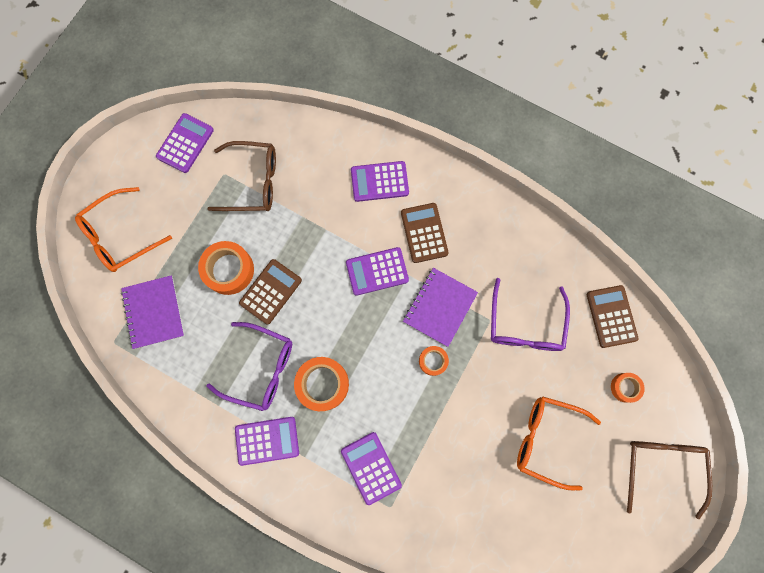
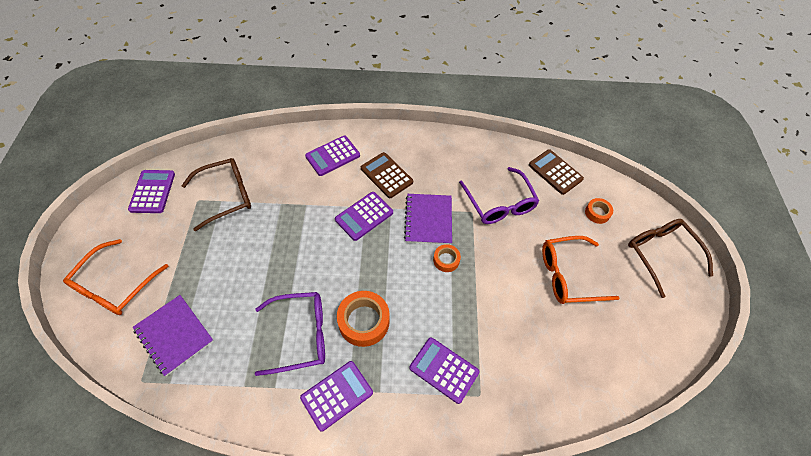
camera: 30 degrees left, 20 degrees down
(229, 270) = (234, 269): orange tape -> none
(270, 291) = (280, 269): brown calculator -> none

